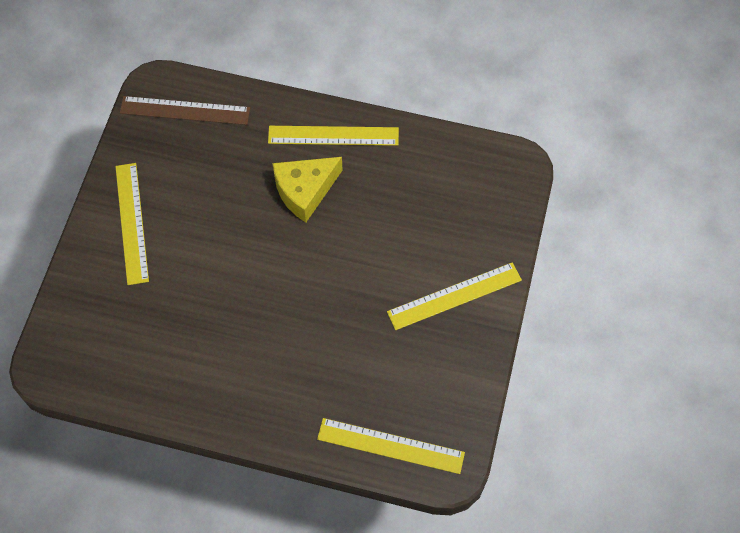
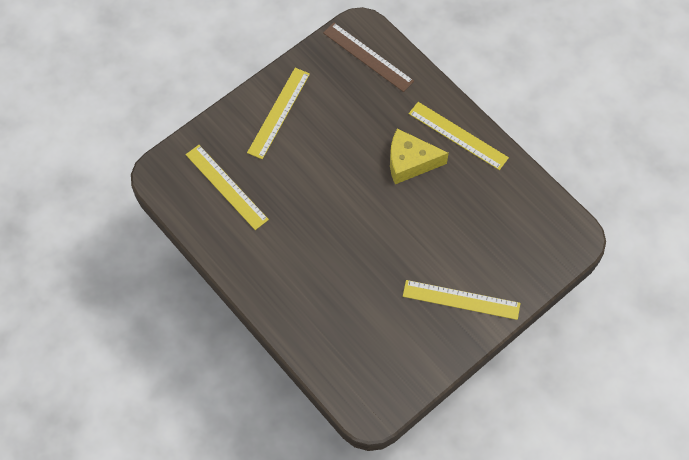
camera: 35 degrees right, 0 degrees up
(390, 446) = (342, 371): yellow ruler -> yellow ruler (226, 187)

